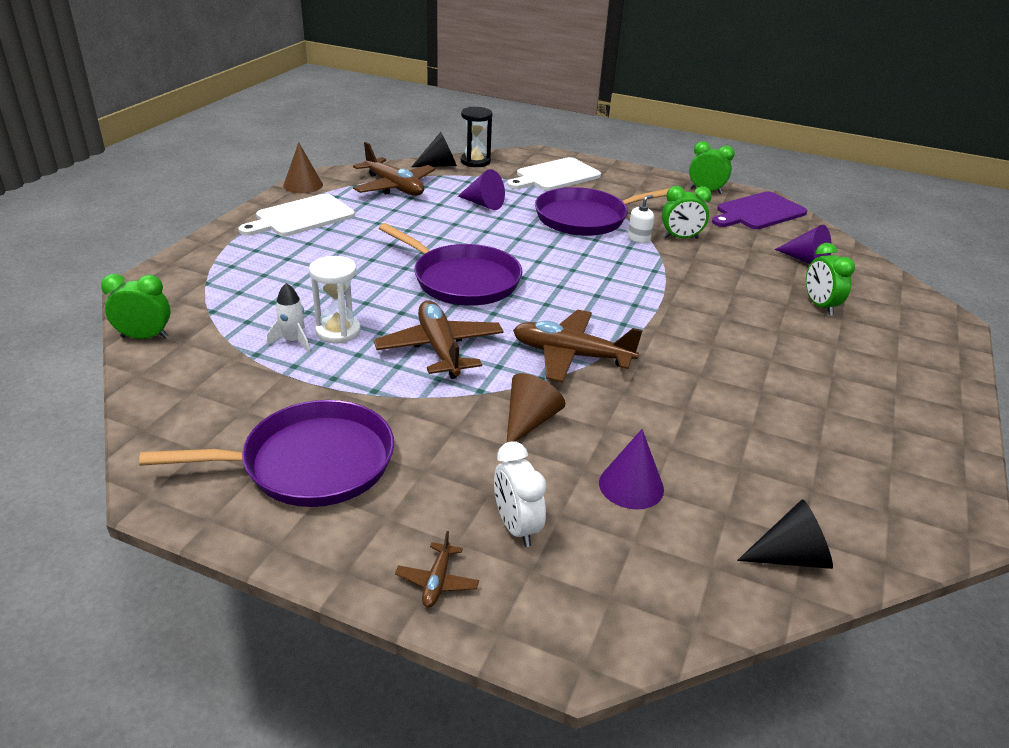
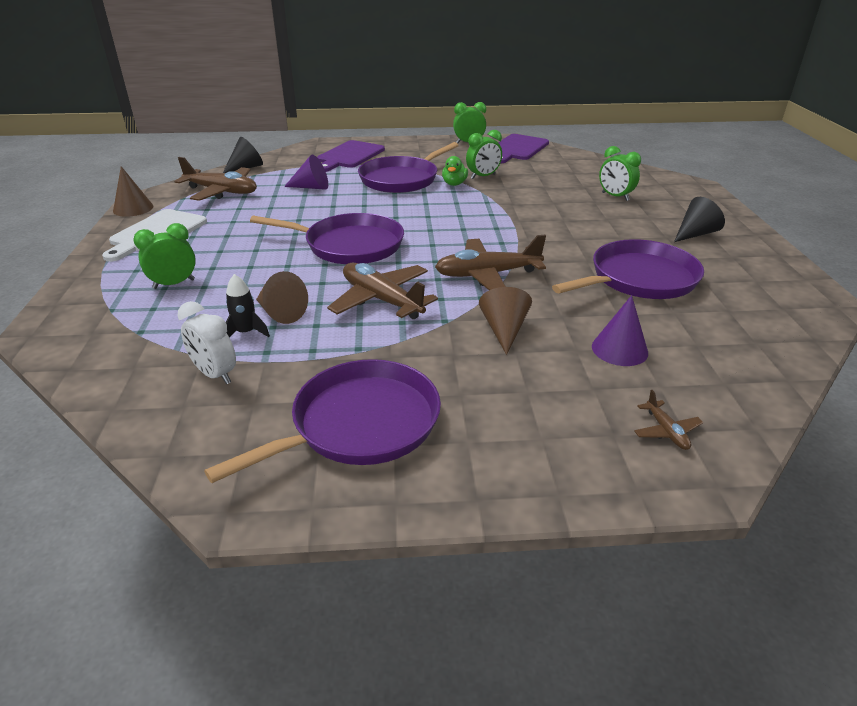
camera: 25 degrees left, 0 degrees up
(145, 337) = (88, 374): green clock -> green clock (174, 284)
(293, 341) = (246, 332): white rocket -> black rocket
(338, 331) = (280, 313): white hourglass -> brown cone
(437, 581) = (556, 474): brown plane -> brown plane (666, 431)
(475, 161) = (274, 159): black hourglass -> none
(516, 527) = (572, 409): white clock -> white clock (215, 374)
(555, 176) = (349, 156): white cutting board -> purple cutting board
(638, 238) = (454, 184): white soap dispenser -> green duck
(740, 415) = (639, 279): none -> purple pan
(790, 557) = (762, 357): black cone -> black cone (695, 234)
(806, 260) = (578, 171): purple cone -> none

